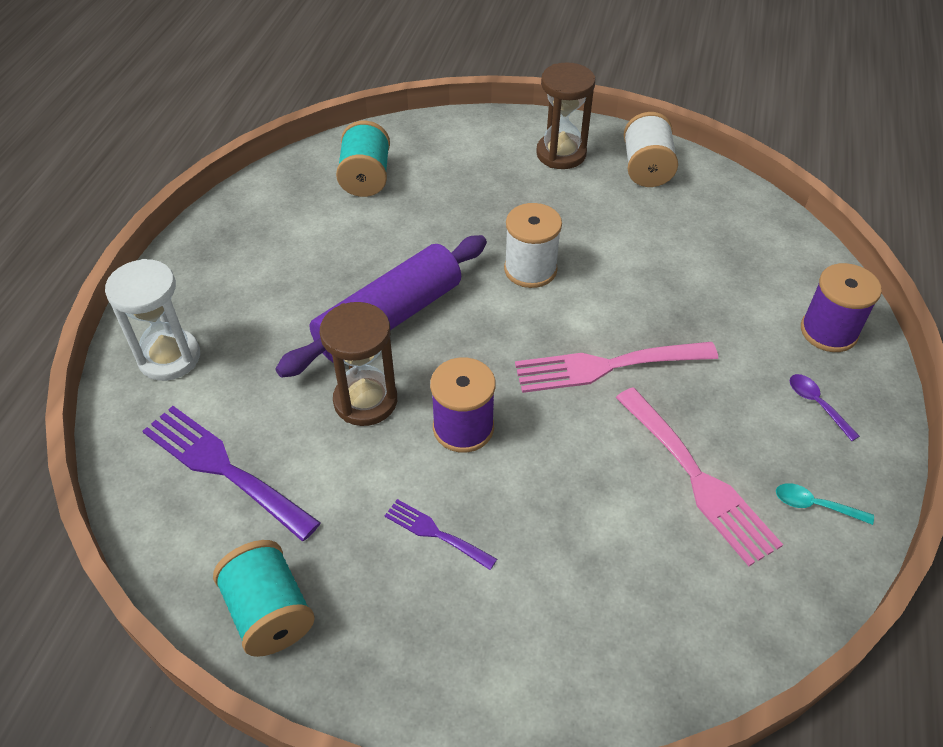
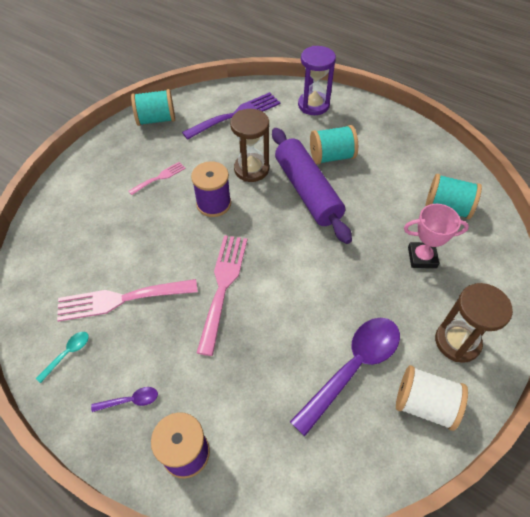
camera: 110 degrees right, 5 degrees up
(169, 357) = (313, 105): white hourglass -> purple hourglass
(301, 306) = (331, 156): none -> turquoise spool
(435, 533) = (159, 177): purple fork -> pink fork
(459, 190) = (422, 257): none -> pink trophy
(530, 269) = (325, 274): white spool -> none
(641, 223) = (353, 367): none -> purple spoon

